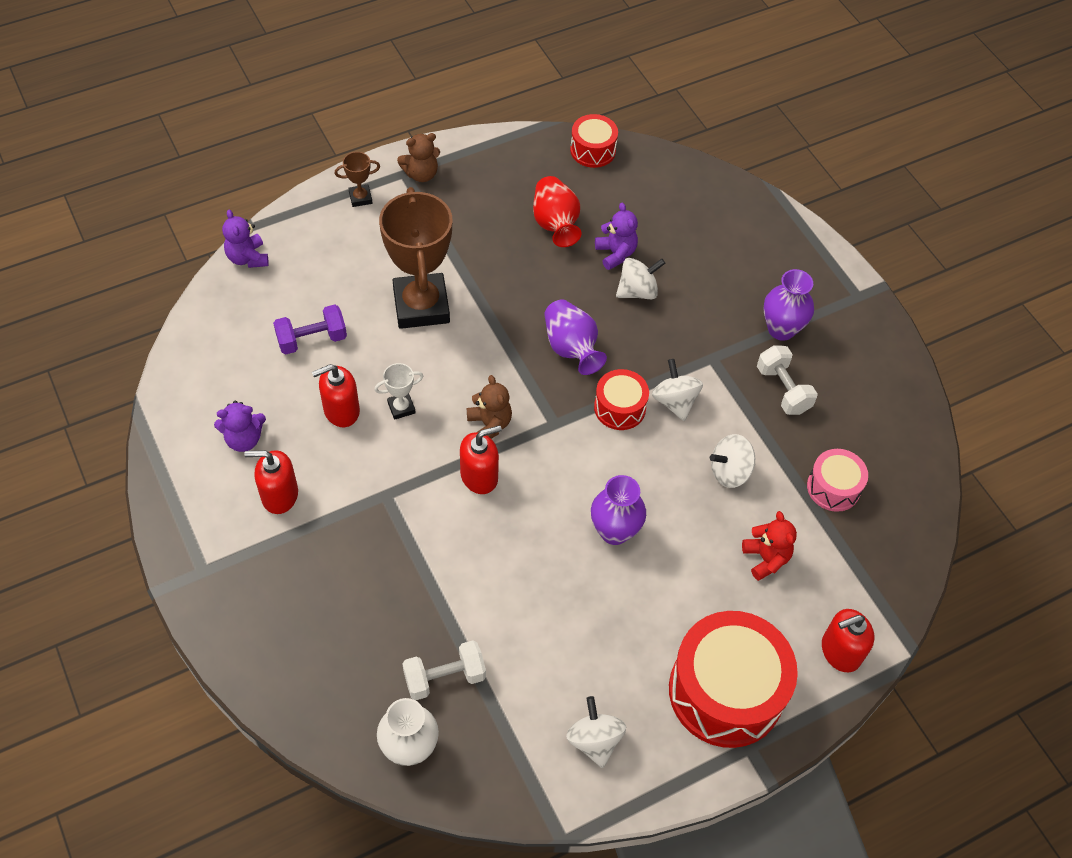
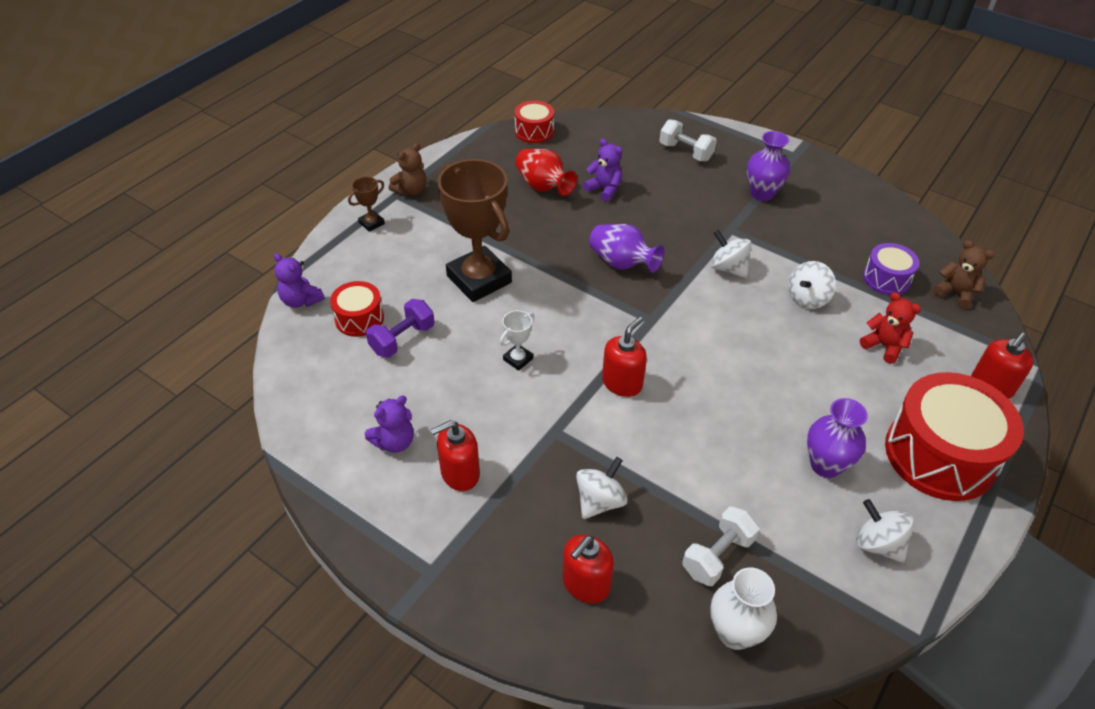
camera: 25 degrees left, 10 degrees down
(341, 410) = (467, 382): red soap dispenser -> red soap dispenser (585, 584)
(489, 425) = (600, 342): brown teddy bear -> brown teddy bear (955, 293)
(614, 531) = (760, 376): purple vase -> purple vase (825, 465)
(620, 408) = (691, 289): red drum -> red drum (359, 318)
(637, 291) = (640, 207): white spinning top -> white spinning top (600, 501)
(783, 389) = (796, 230): white dumbbell -> white dumbbell (685, 152)
(833, 487) = (886, 279): pink drum -> purple drum

